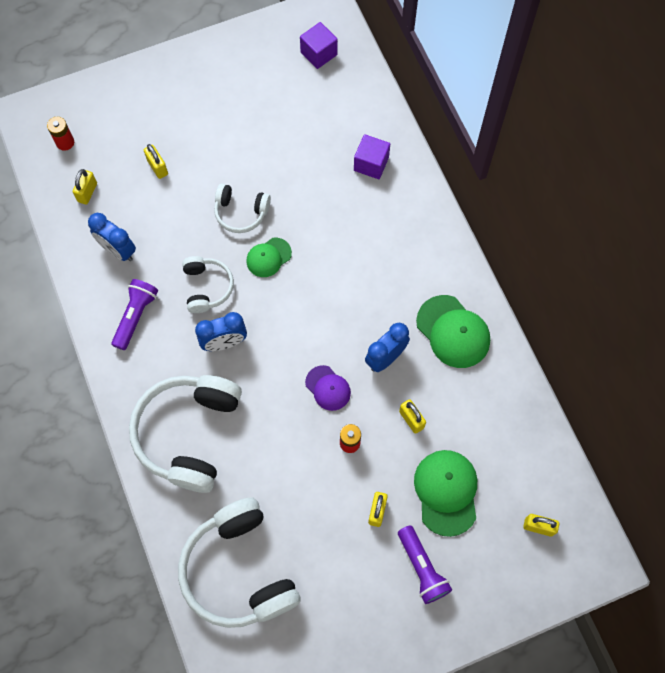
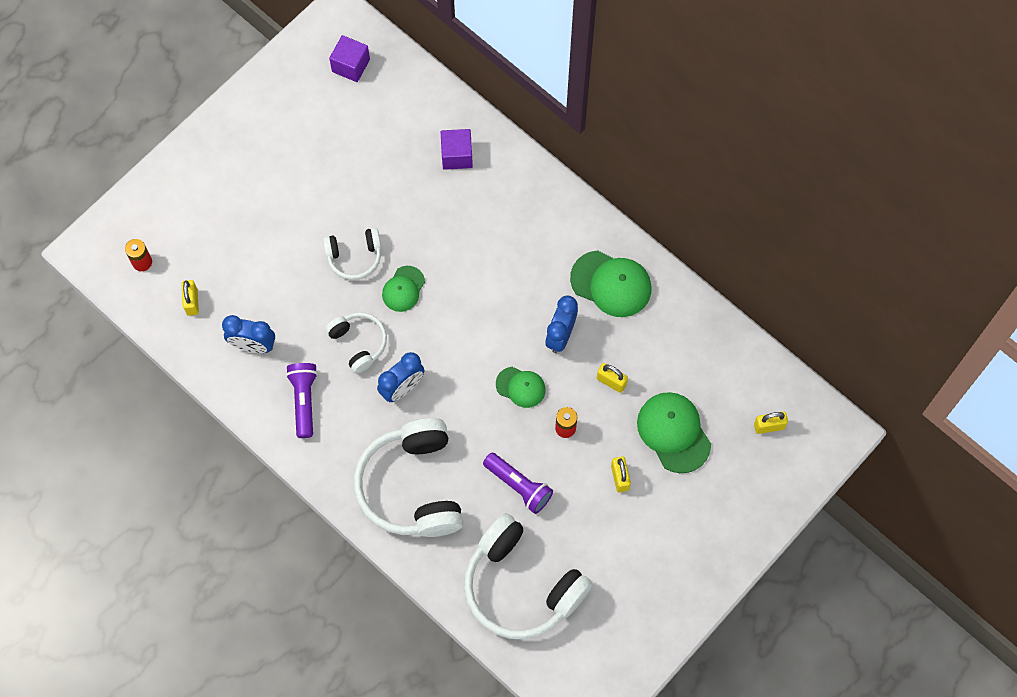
camera: 25 degrees left, 0 degrees up
(157, 167) = (249, 247): yellow padlock -> none
(328, 388) = (520, 387): purple cap -> green cap
(422, 568) = (683, 509): purple flashlight -> purple flashlight (519, 486)

